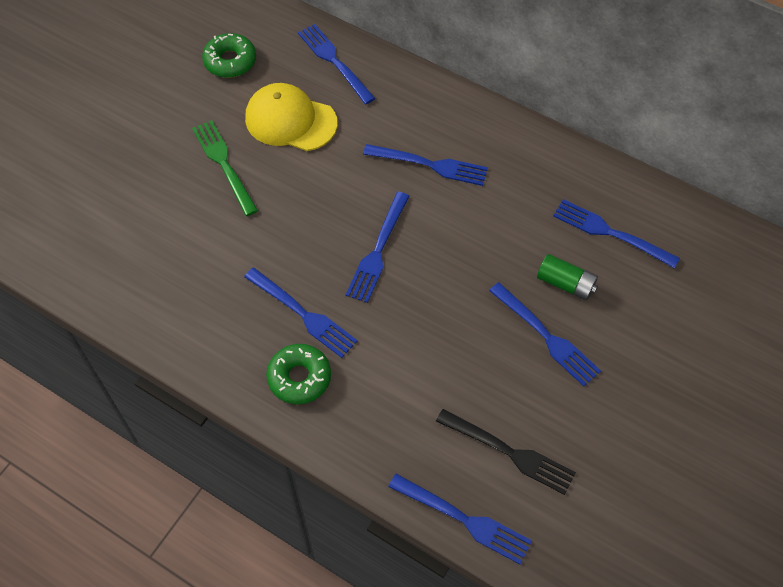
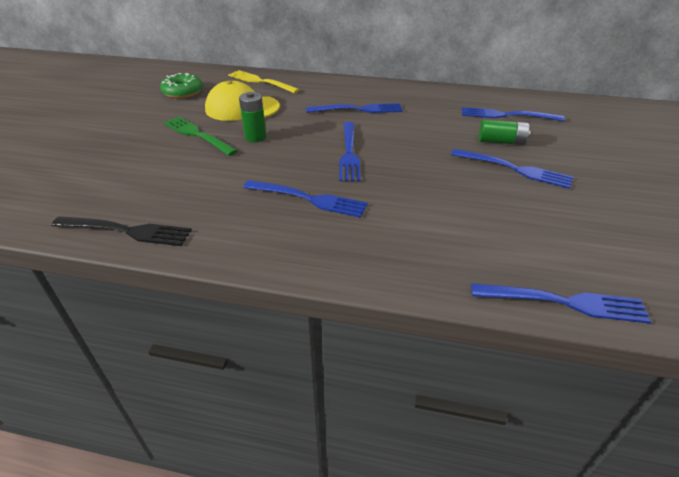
camera: 20 degrees left, 20 degrees down
(286, 188) = (255, 137): none -> green battery
(299, 378) = (329, 239): green donut -> none
(334, 62) = (261, 82): blue fork -> yellow fork
(509, 452) = (555, 242): black fork -> black fork (126, 231)

